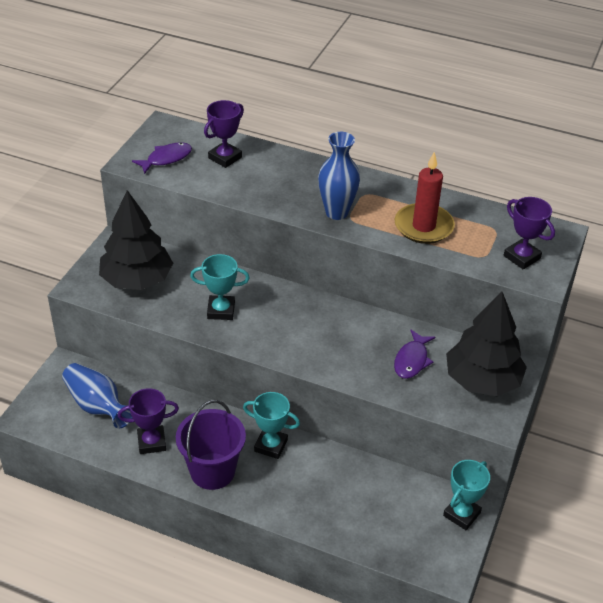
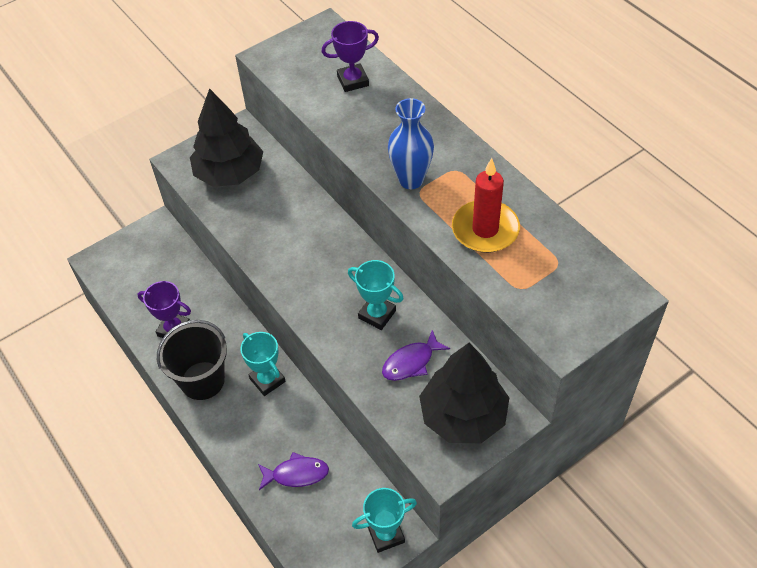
camera: 35 degrees right, 10 degrees up
(97, 406) = (156, 275): blue vase -> none
(166, 159) = (299, 63): purple fish -> purple fish (296, 474)
(212, 471) = (202, 380): purple bucket -> black bucket
(221, 310) = (277, 234): turquoise trophy -> turquoise trophy (377, 314)
(522, 257) = (560, 306): purple trophy -> none

